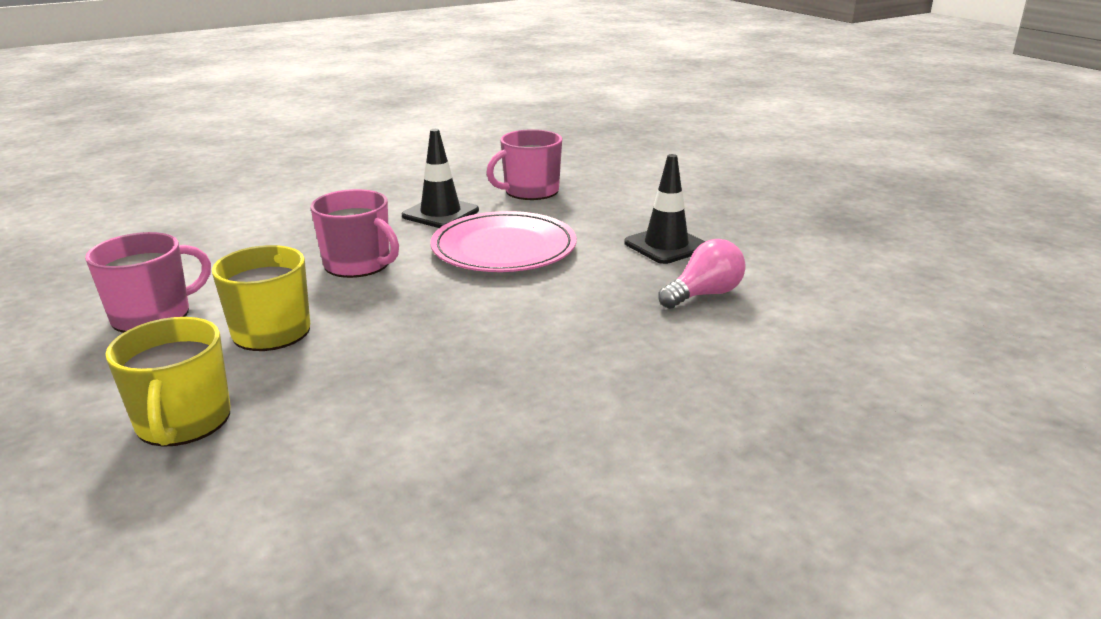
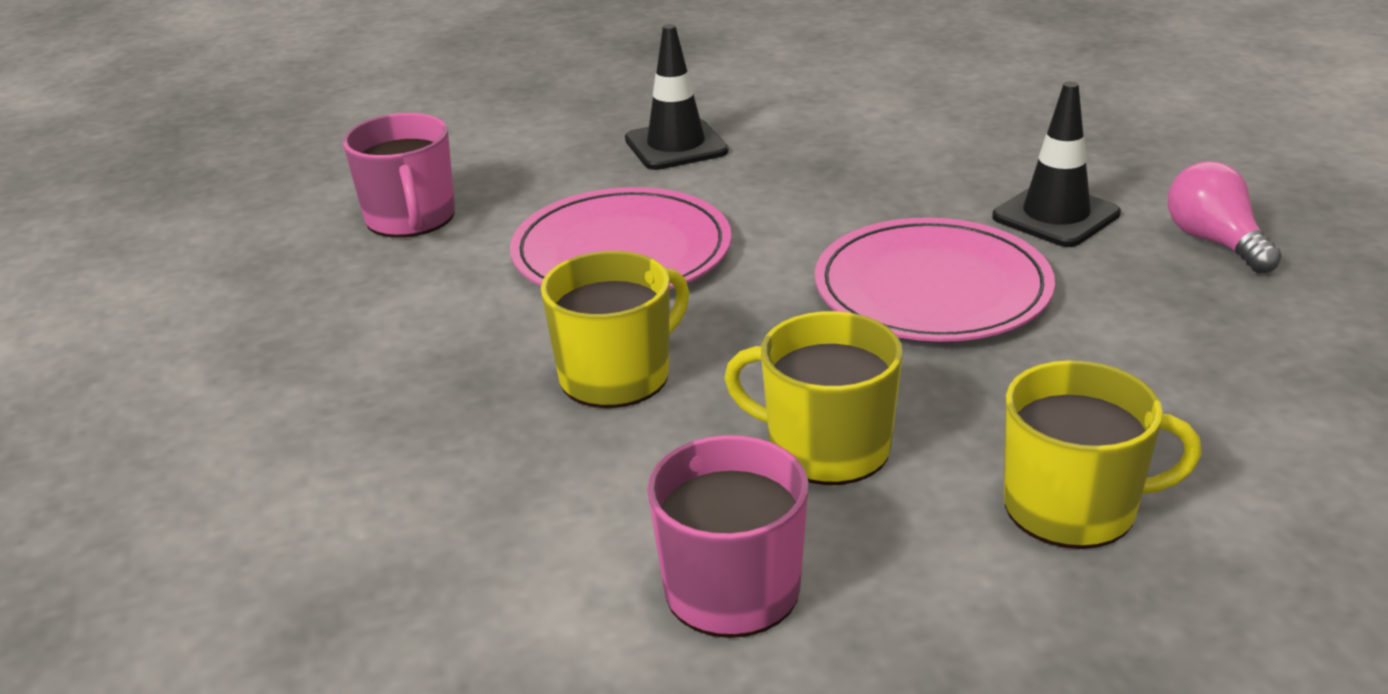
camera: 75 degrees left, 5 degrees up
(358, 264) = (617, 375): pink mug -> yellow mug
(440, 213) = (448, 298): black traffic cone -> black traffic cone (1055, 215)
(472, 355) = (932, 288): none -> pink plate
(704, 294) = (820, 142): pink light bulb -> pink light bulb (1215, 242)

